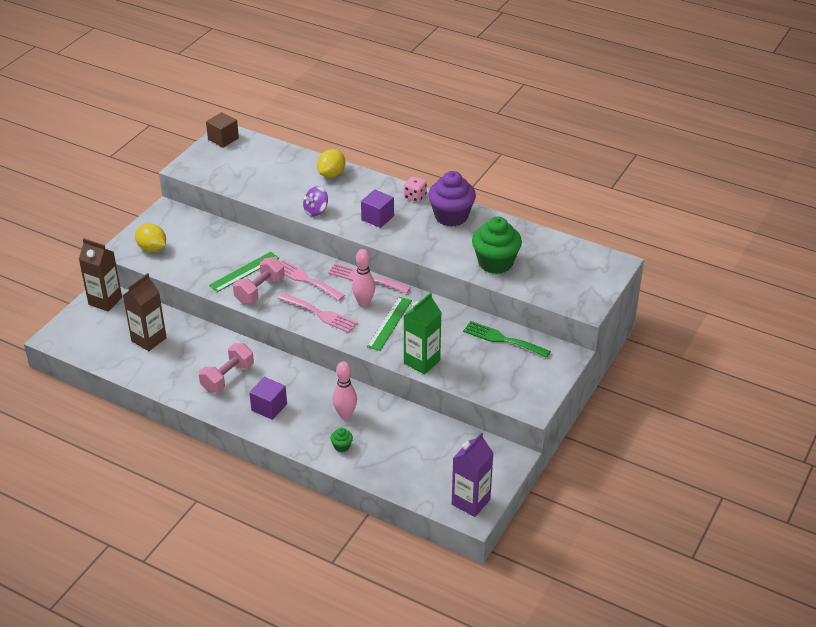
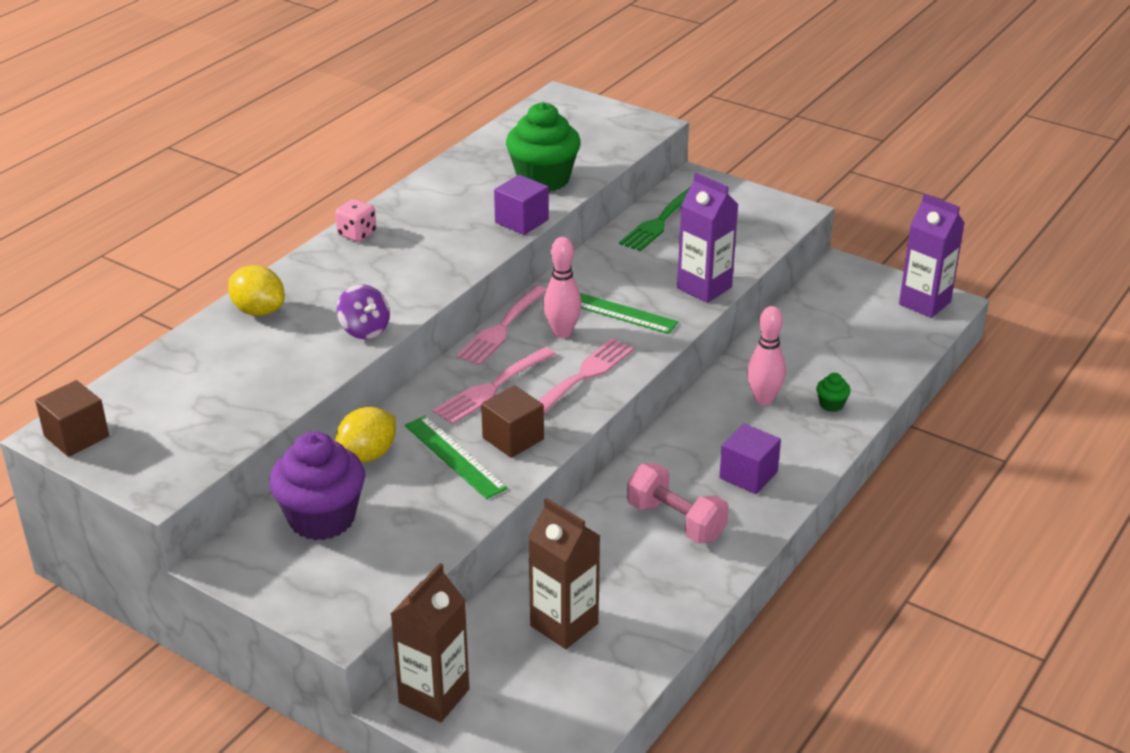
camera: 85 degrees left, 5 degrees down
(152, 248) = (351, 578): yellow lemon -> yellow lemon (367, 455)
(260, 291) = (513, 438): pink dumbbell -> brown cube
(377, 218) = (404, 270): purple cube -> purple cube (521, 221)
(422, 362) = (704, 288): green carton -> purple carton
(451, 216) = (420, 206): purple cupcake -> purple cupcake (322, 518)

